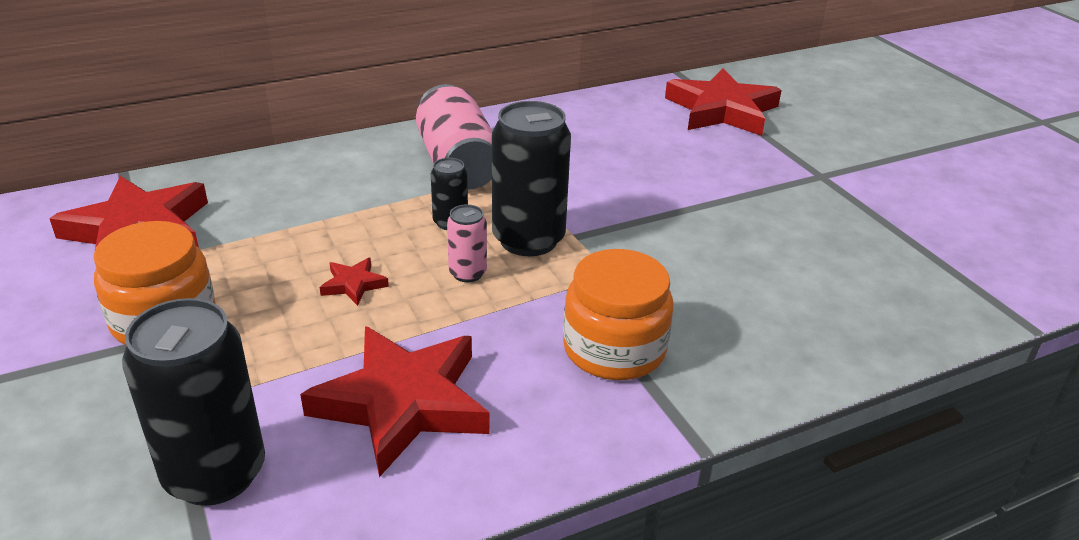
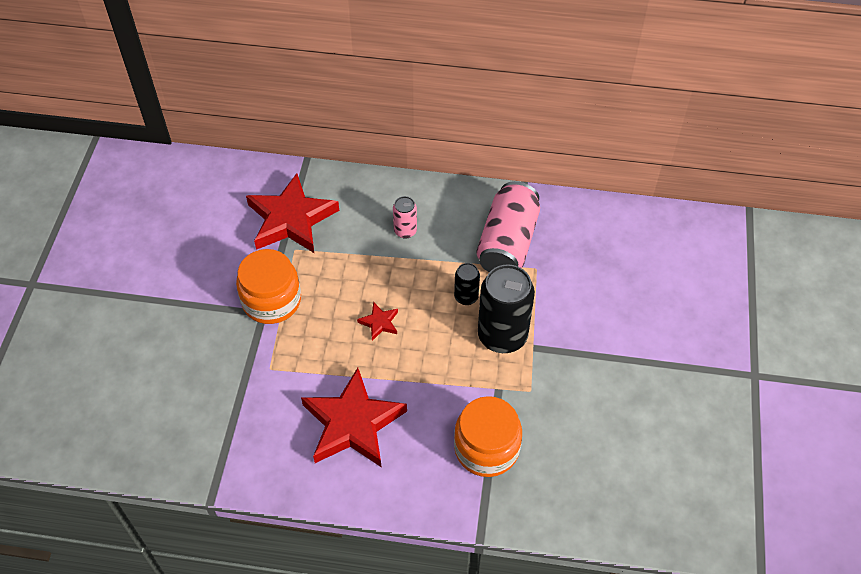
camera: 35 degrees right, 20 degrees up
(215, 474) = (246, 419): black can -> none
(467, 273) = (447, 346): pink can -> pink can (405, 231)
(722, 110) = (744, 270): red star -> none

